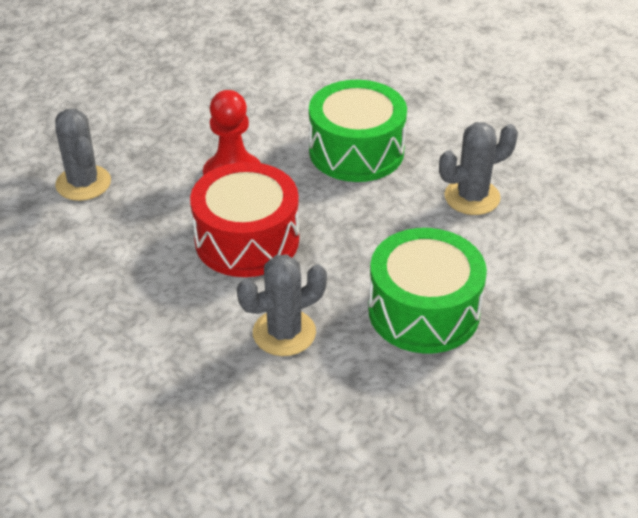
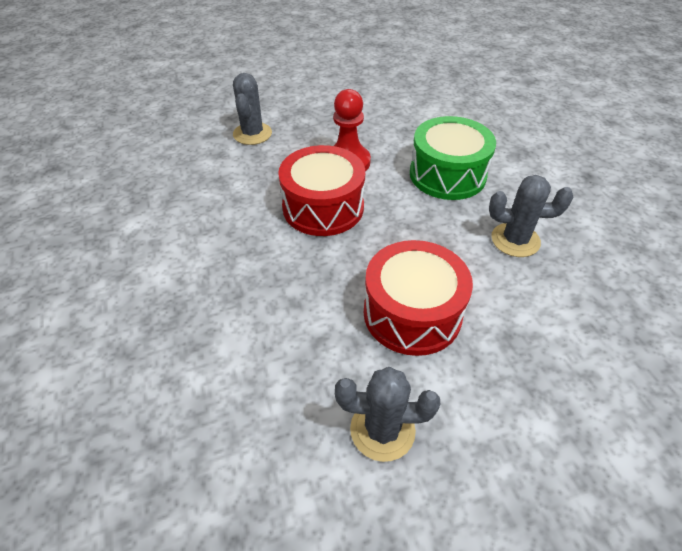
camera: 30 degrees right, 5 degrees up
(284, 333) = (296, 283): grey cactus -> grey cactus (382, 430)
(423, 311) = (412, 313): green drum -> red drum

